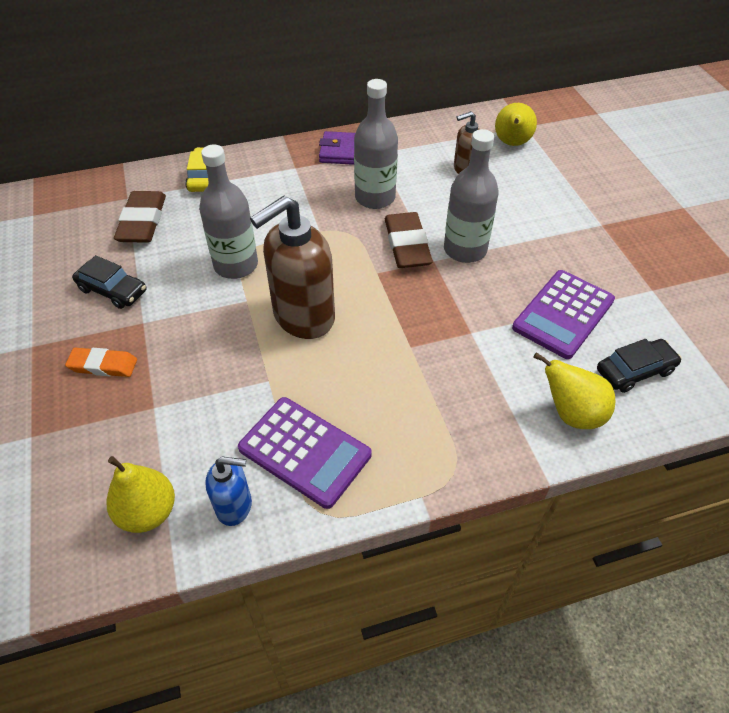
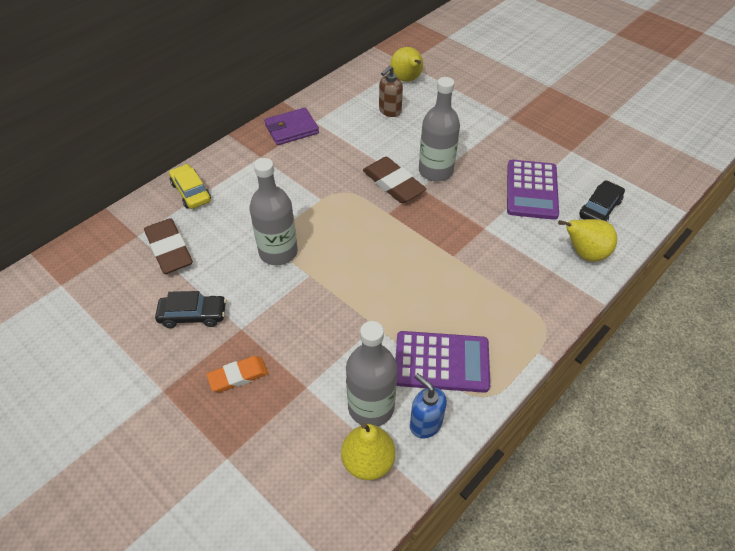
camera: 30 degrees left, 0 degrees up
(234, 506) = (425, 424): blue soap dispenser -> blue soap dispenser turned 105 degrees counterclockwise
(303, 317) = (362, 268): brown soap dispenser -> none
(375, 197) = (341, 157): grey bottle -> grey bottle (371, 407)

